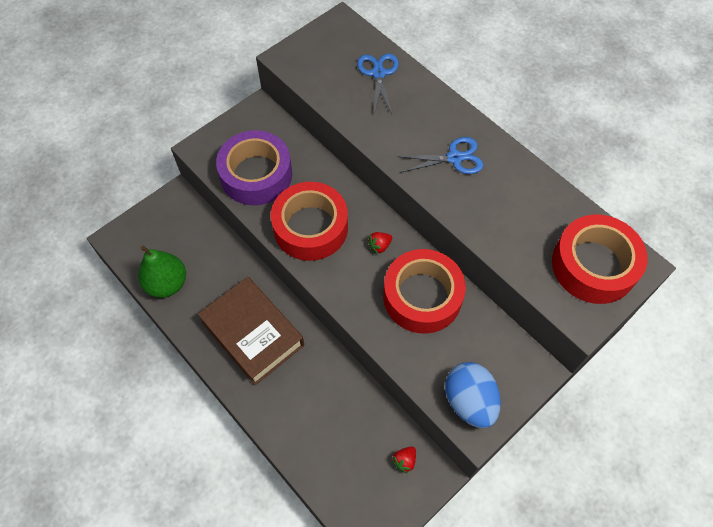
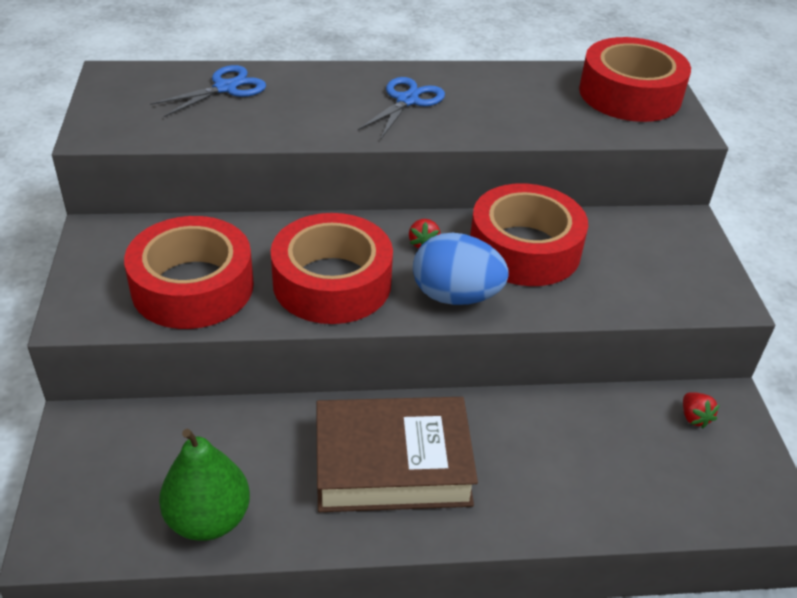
camera: 55 degrees left, 20 degrees down
(256, 175) = (192, 286): purple tape -> red tape
(378, 73) = (225, 88): blue scissors -> blue scissors turned 105 degrees clockwise
(469, 401) = (689, 286): blue egg -> blue egg (456, 296)

